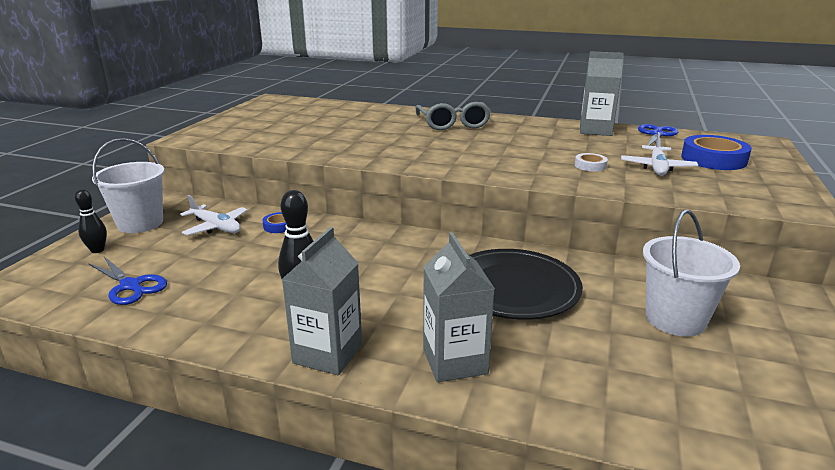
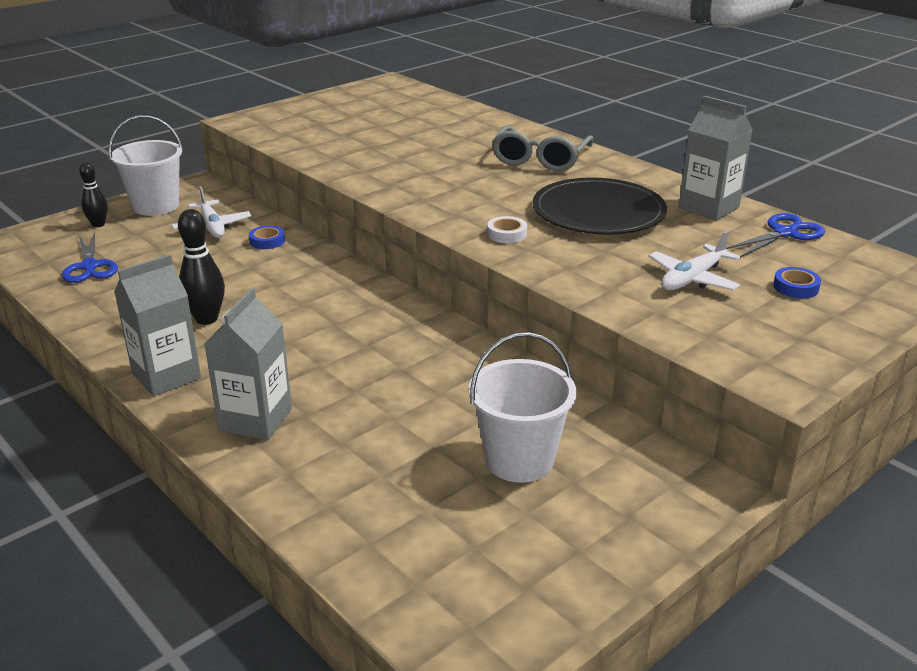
camera: 30 degrees right, 5 degrees up
(513, 288) = (402, 373): black plate -> black plate (598, 212)
(590, 165) = (610, 255): white tape -> white tape (507, 234)
(713, 159) = (795, 287): blue tape -> blue tape, size x0.50

